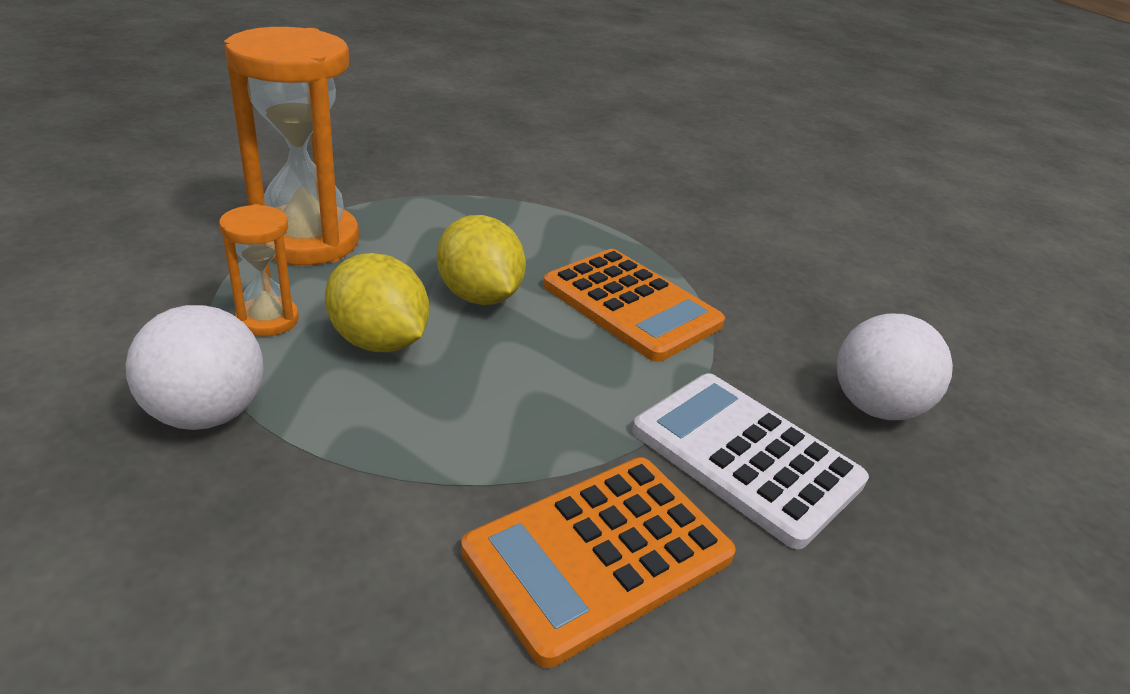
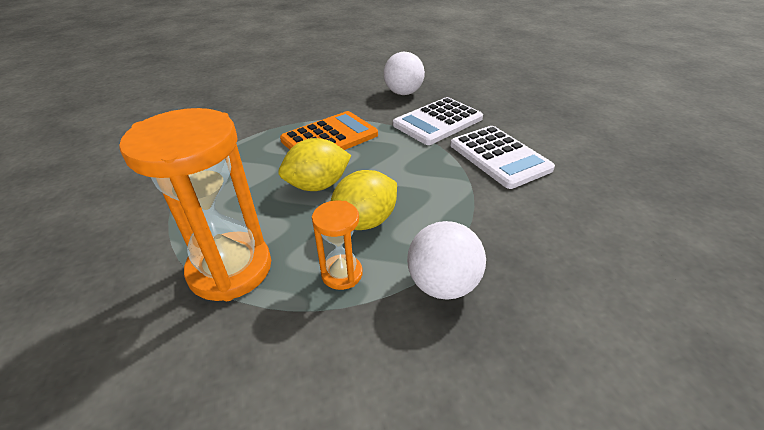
camera: 80 degrees left, 5 degrees up
(599, 554) = (499, 157): orange calculator -> white calculator

